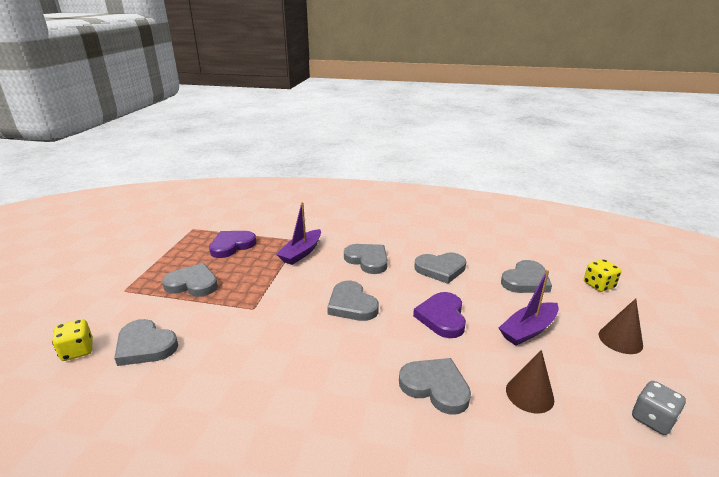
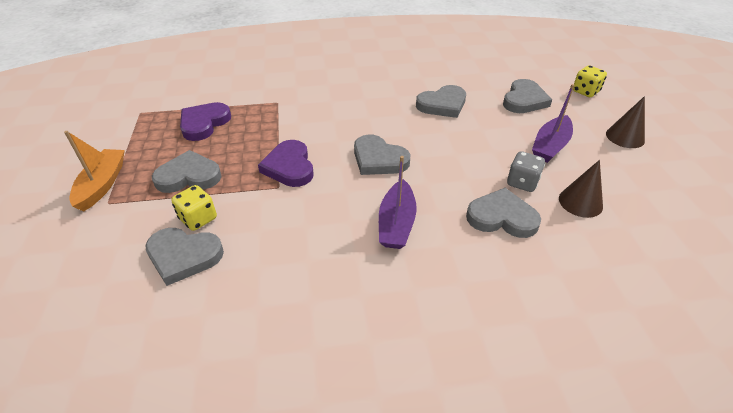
camera: 20 degrees left, 15 degrees up
(77, 351) = (104, 283): yellow dice -> yellow dice (198, 219)
(130, 276) = (102, 185): none -> orange boat
(301, 253) = (290, 116): purple boat -> purple boat (396, 223)
(367, 260) = (366, 110): grey heart -> none
(442, 317) = (471, 152): purple heart -> purple heart (289, 167)
(652, 419) = (677, 197): grey dice -> grey dice (522, 182)

